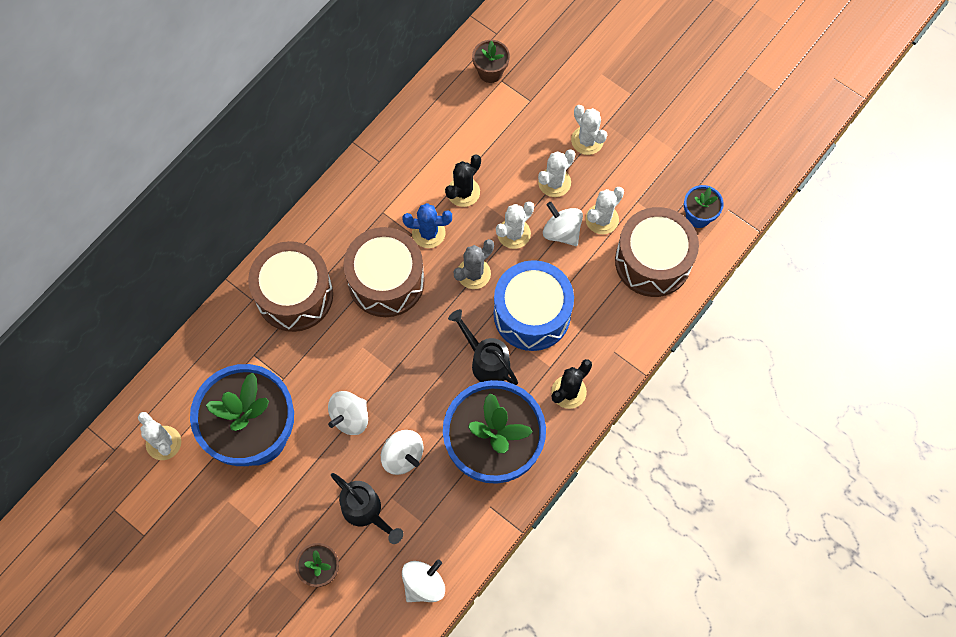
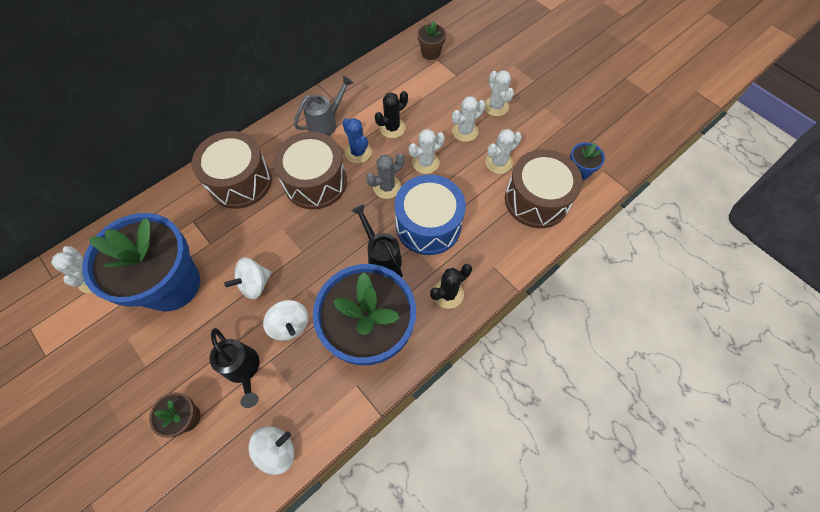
camera: 10 degrees right, 5 degrees down
(379, 198) = (326, 123): none -> grey watering can
(428, 233) = (358, 152): blue cactus -> blue cactus turned 45 degrees clockwise
(561, 232) = (464, 167): white spinning top -> none

